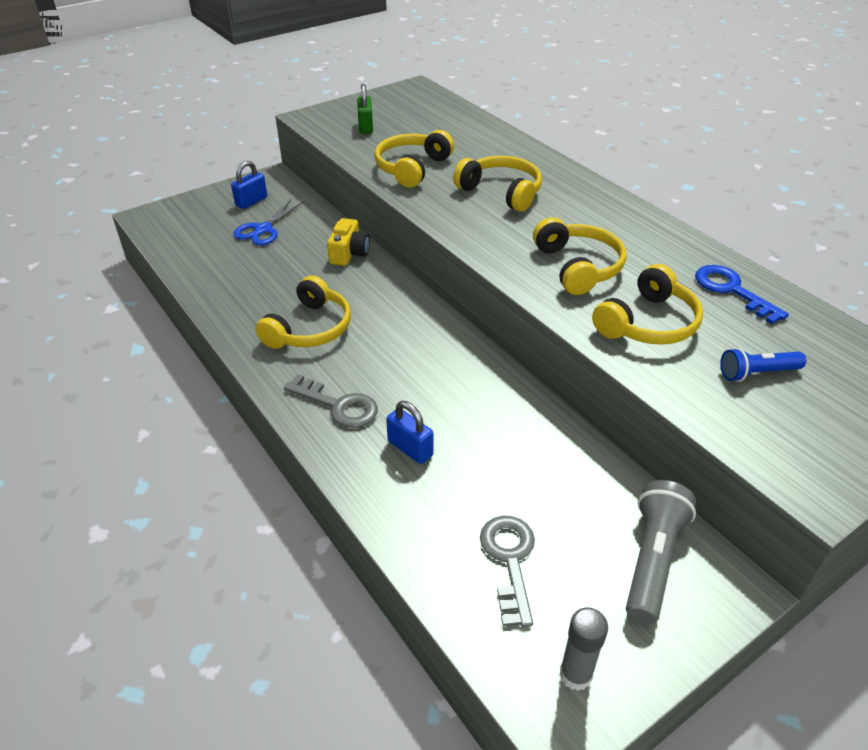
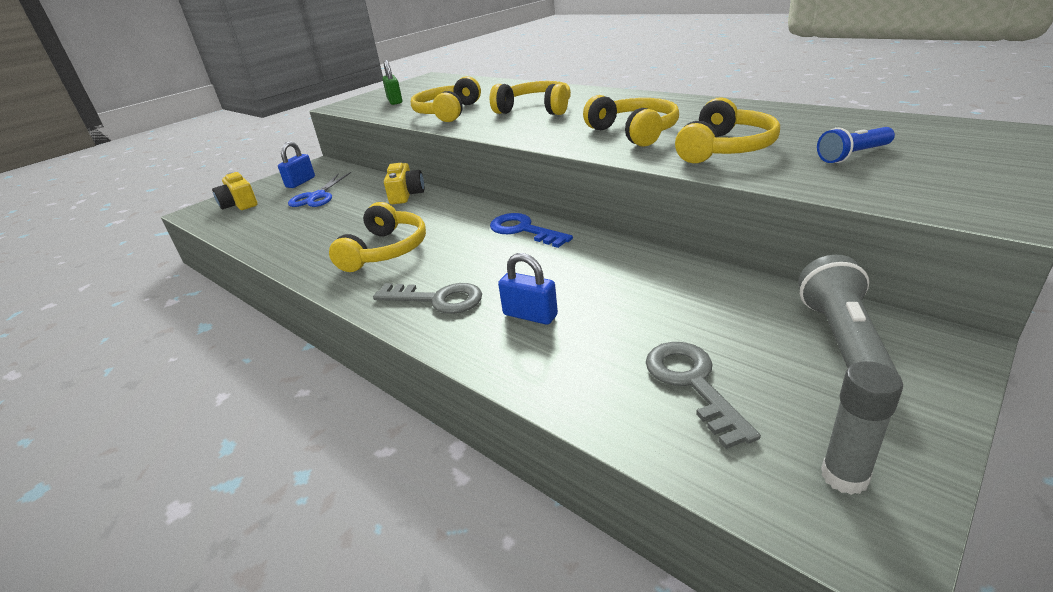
camera: 10 degrees left, 10 degrees down
(187, 219) = (239, 204): none -> yellow camera
(731, 290) = (781, 118): blue key -> blue key (523, 230)

